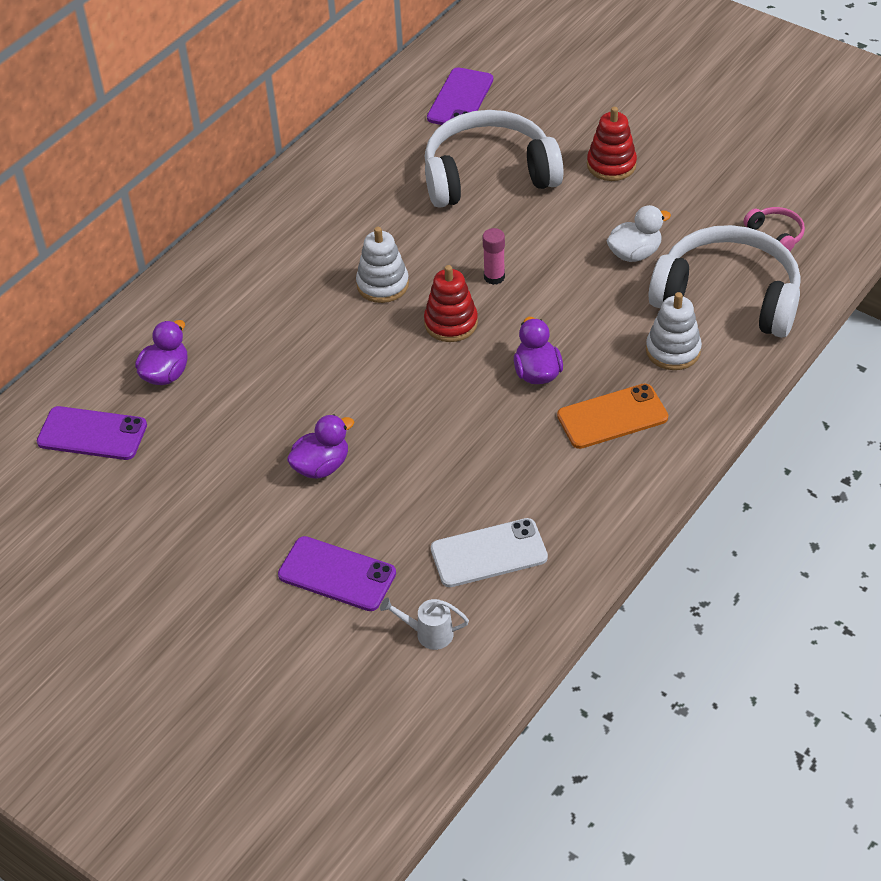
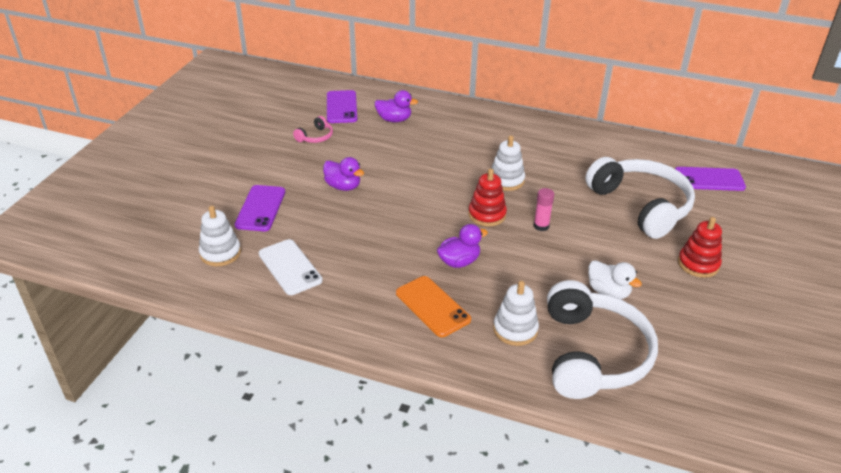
camera: 70 degrees right, 10 degrees down
(429, 633) = (220, 253): white watering can -> white stacking toy
(775, 235) = (686, 375): pink headphones -> pink headphones (315, 137)

